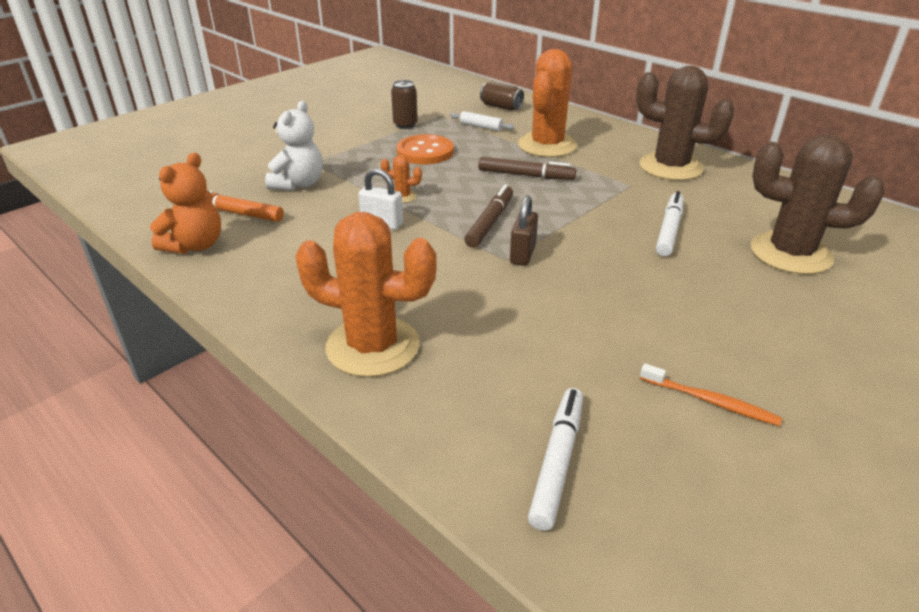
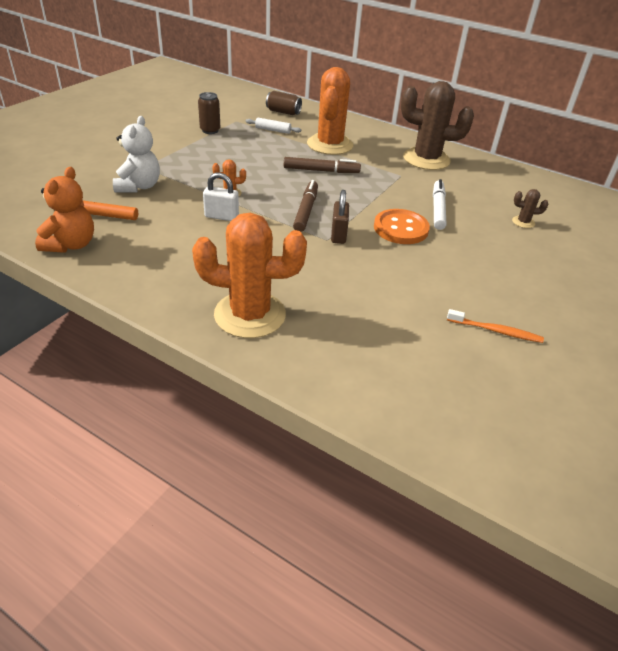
camera: 15 degrees left, 5 degrees up
(425, 152) = (235, 154): orange button -> orange button (401, 228)
(557, 461) = (408, 382): white marker -> none
(790, 254) = (523, 222): brown cactus -> brown cactus, size x0.41

